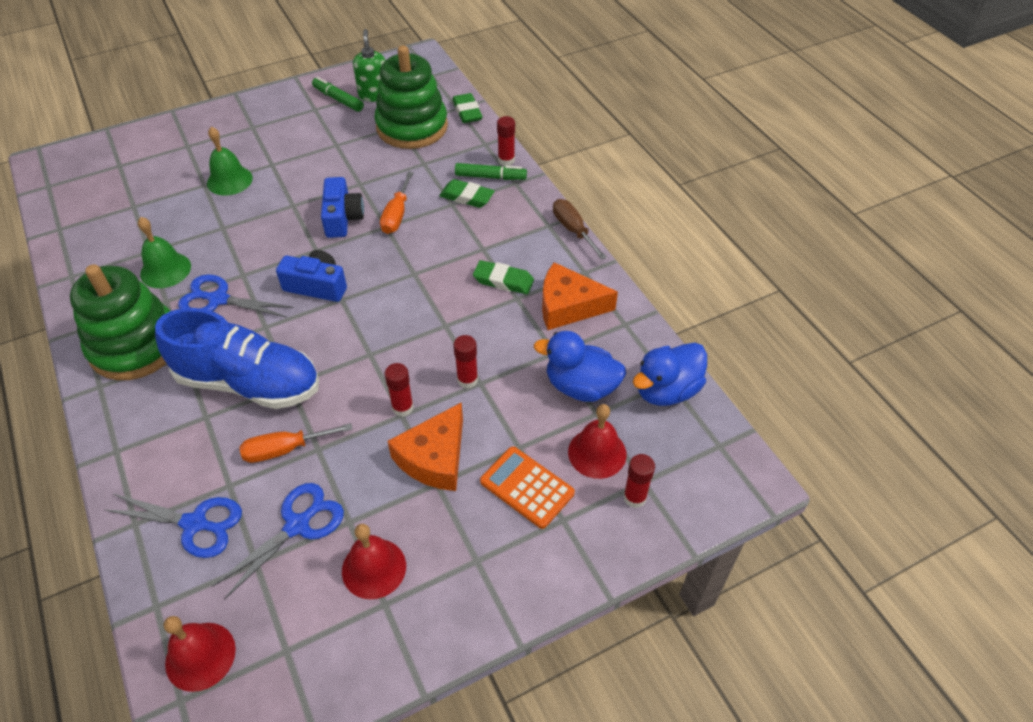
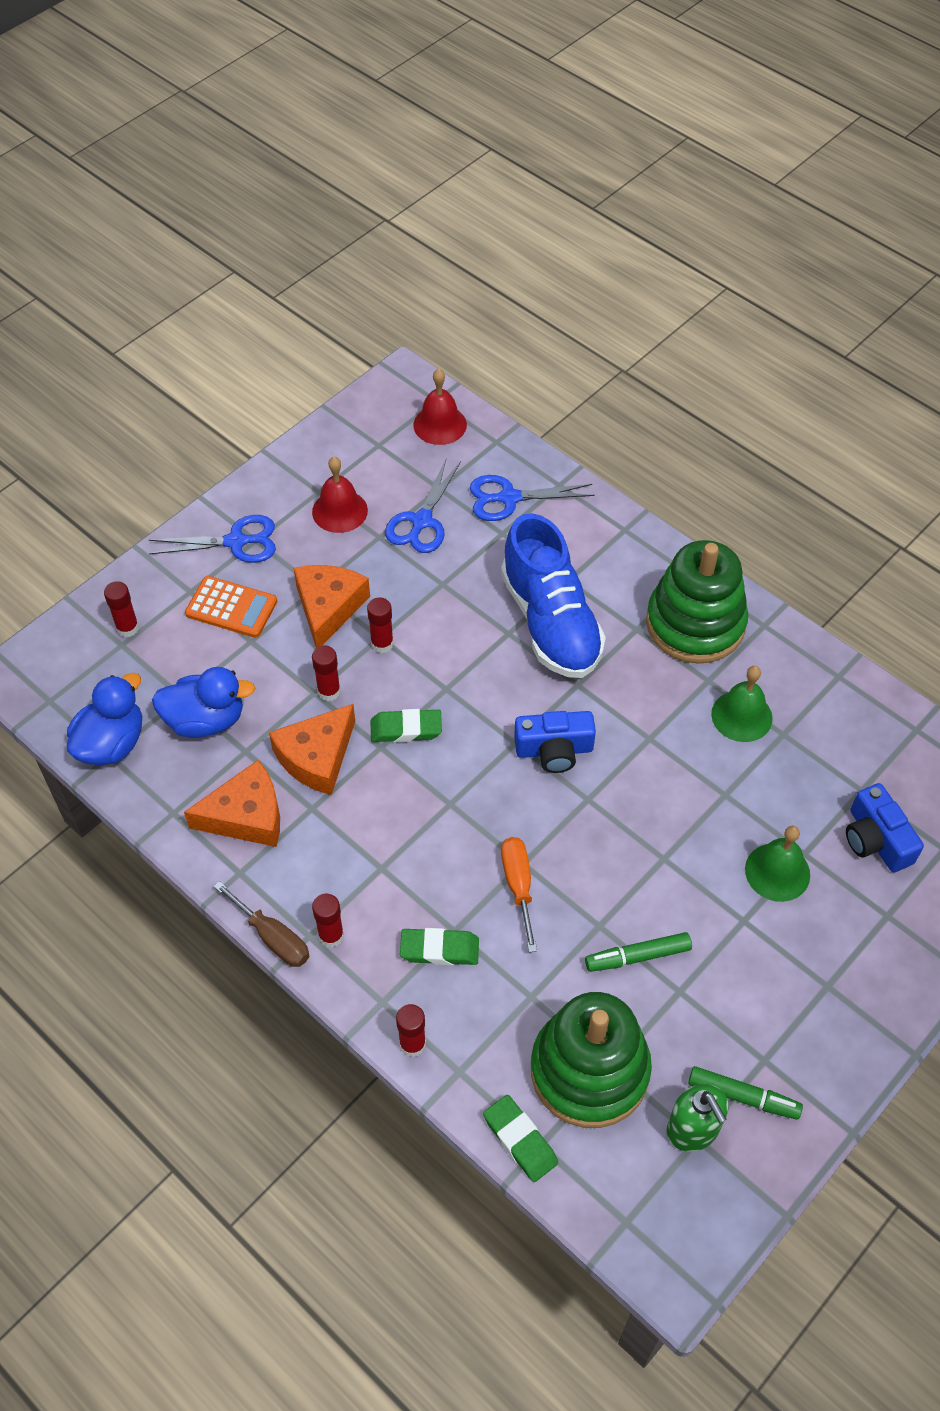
camera: 160 degrees right, 5 degrees up
(218, 299) = (652, 699): blue scissors -> blue scissors (236, 542)
(249, 383) = (550, 622): blue shoe -> blue shoe turned 105 degrees counterclockwise
(285, 449) = (472, 574): orange screwdriver -> none
(342, 218) = (586, 858): blue camera -> blue camera (876, 839)
(490, 177) = (422, 1000): green marker -> green marker (637, 956)
(499, 331) = (316, 757): none -> orange cheese
(503, 281) = (337, 827): green eraser -> green eraser (406, 729)
(534, 221) = (331, 935): none -> red glue stick
(597, 453) = (172, 657): red bell -> none

